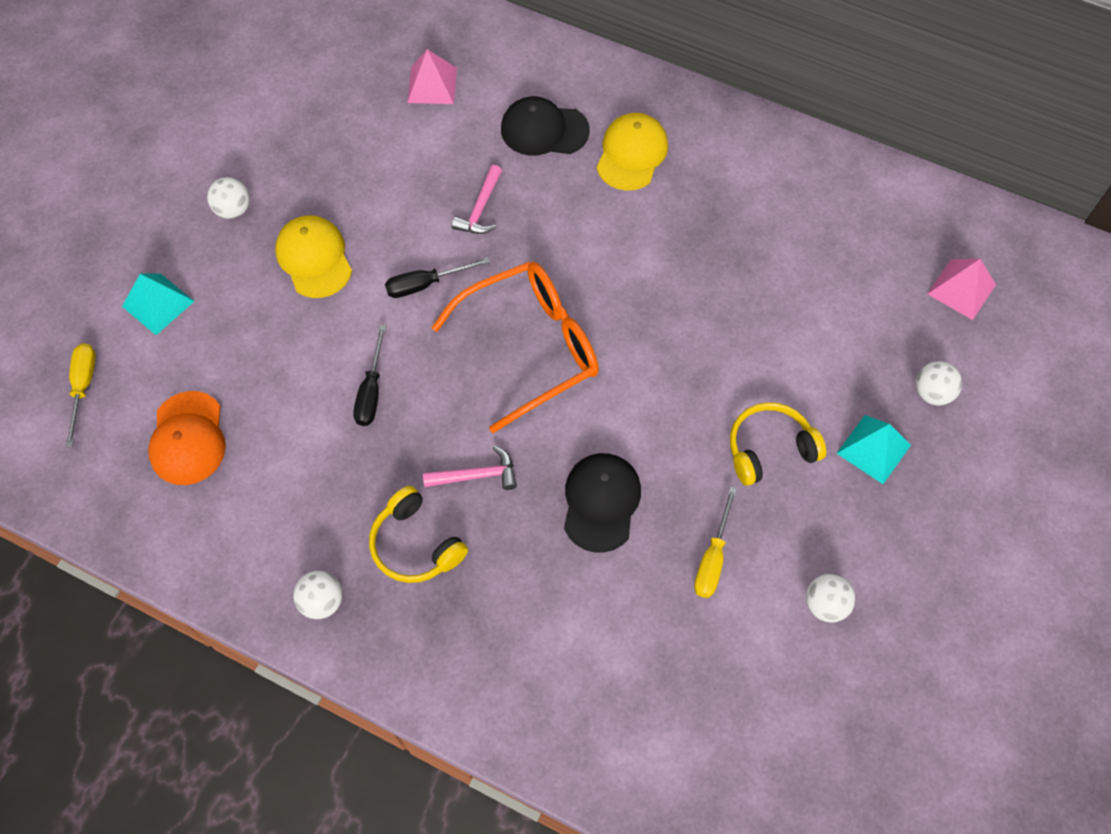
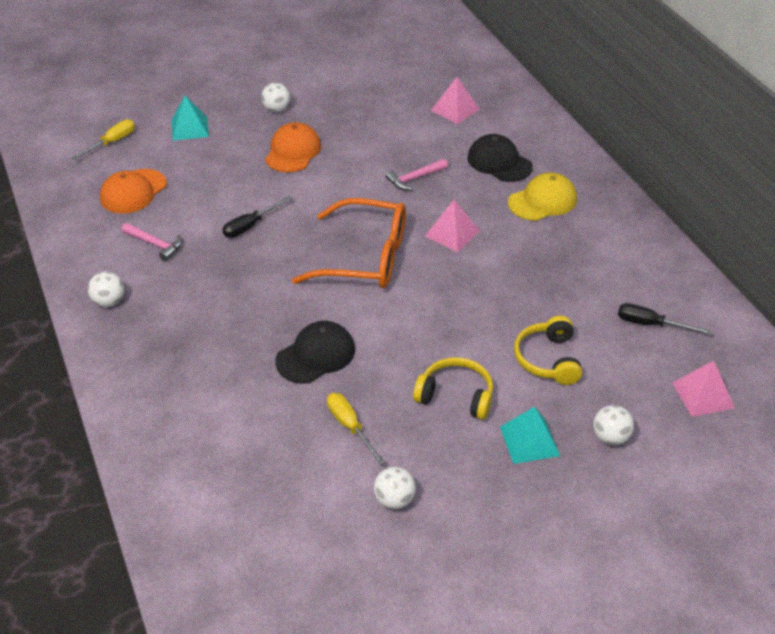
camera: 40 degrees right, 20 degrees down
(314, 258) = (293, 151): yellow cap -> orange cap
(415, 544) = (187, 308): yellow headphones -> yellow headphones (548, 359)
(425, 284) = (340, 195): black screwdriver -> black screwdriver (651, 324)
(476, 475) = (260, 298): pink hammer -> pink hammer (155, 244)
(585, 255) = (452, 233): none -> pink pyramid
(712, 558) = (350, 427): yellow screwdriver -> yellow screwdriver turned 90 degrees clockwise

